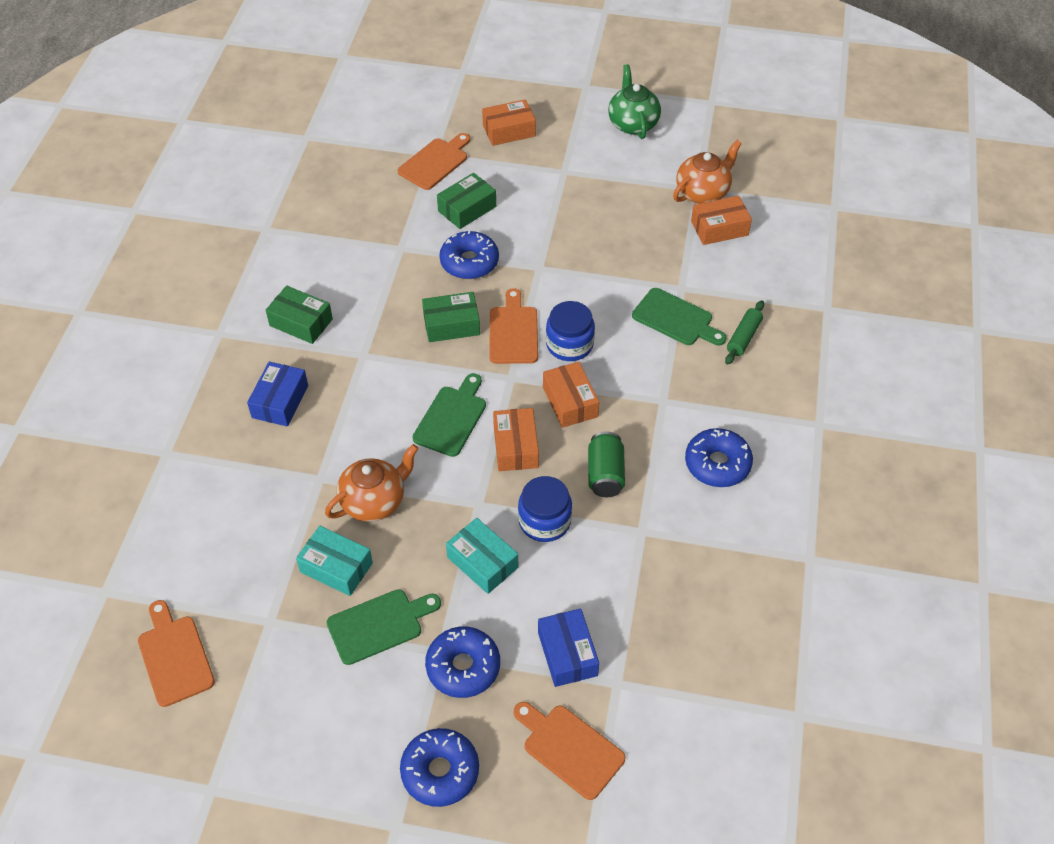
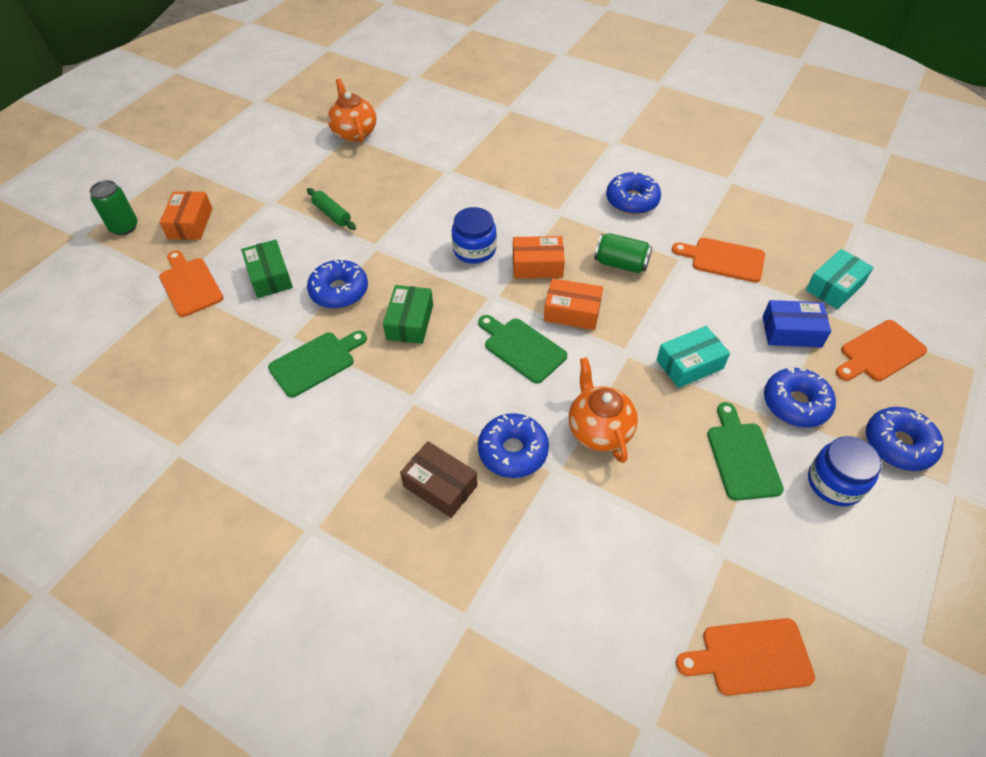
camera: 70 degrees left, 0 degrees up
(280, 401) = (440, 486): blue box -> brown box
(301, 322) = (339, 444): green box -> none
(330, 442) = (513, 451): none -> blue donut
(336, 567) = (669, 478): turquoise box -> turquoise box (834, 287)
(485, 92) = (124, 227): none -> green can
(513, 332) = (441, 281): orange cutting board -> orange cutting board (724, 259)
(544, 521) = (657, 313): blue jar -> blue jar (835, 483)
(632, 123) = (246, 148): green teapot -> none
(675, 319) = (479, 183): green cutting board -> green cutting board (315, 362)
(719, 228) = (398, 135): orange box -> none
(743, 337) = (516, 154): green rolling pin -> green rolling pin (332, 214)

